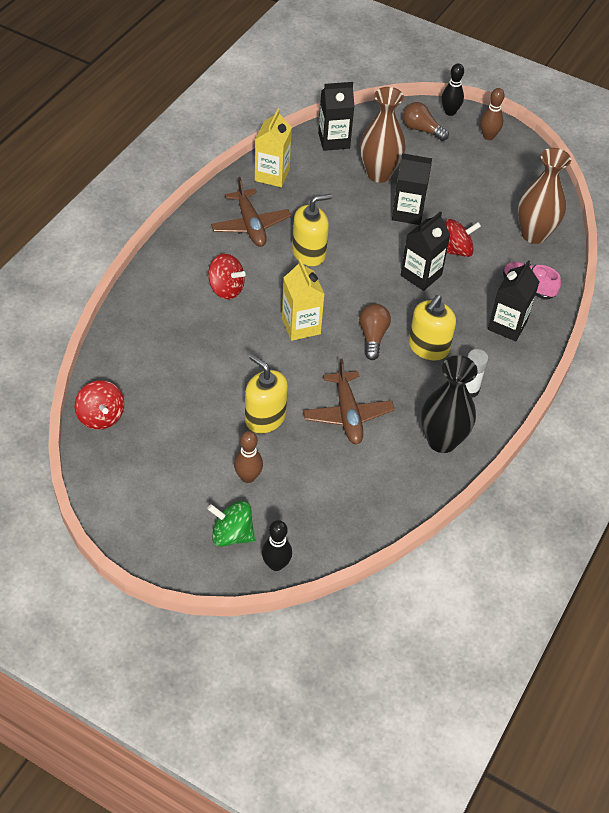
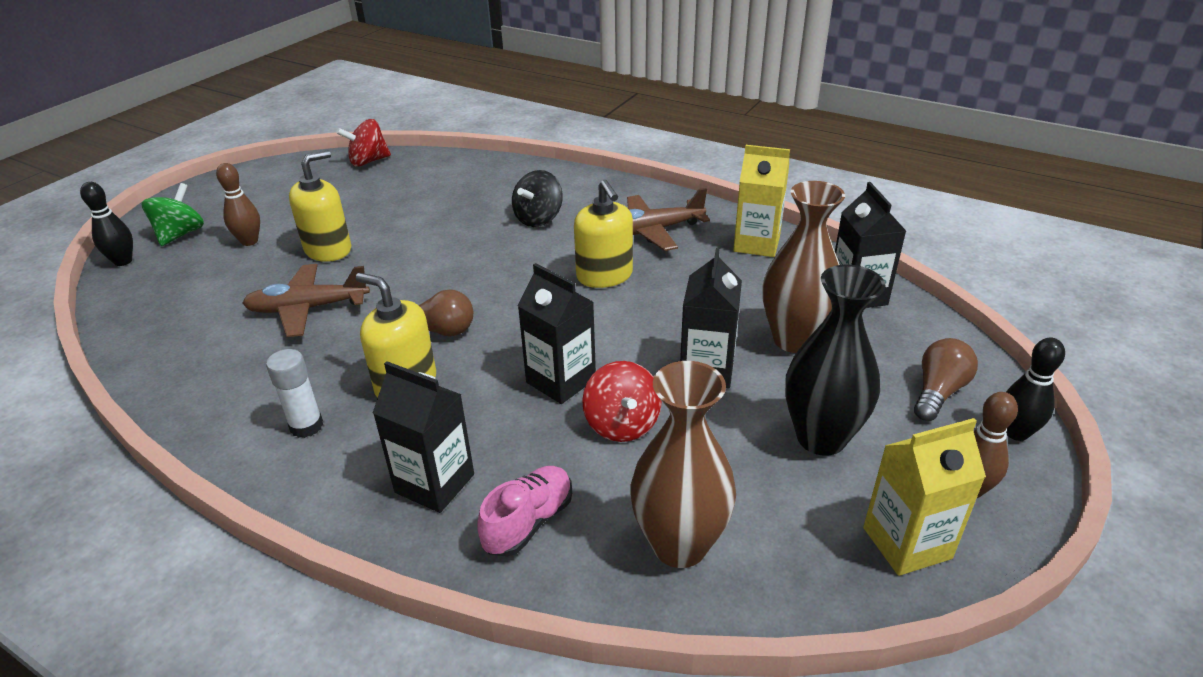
camera: 95 degrees right, 15 degrees down
(226, 289) = (538, 219): red spinning top -> black spinning top
(301, 326) = (469, 271): yellow carton -> yellow carton (907, 543)
(442, 441) = (223, 392): black vase -> black vase (821, 438)

